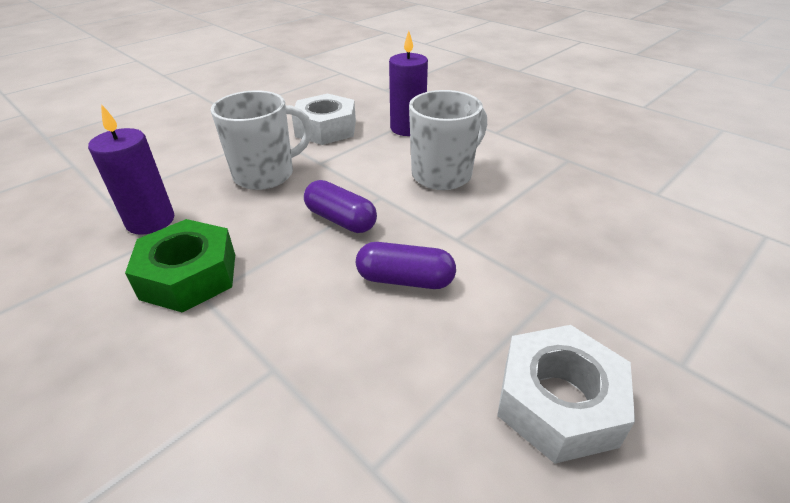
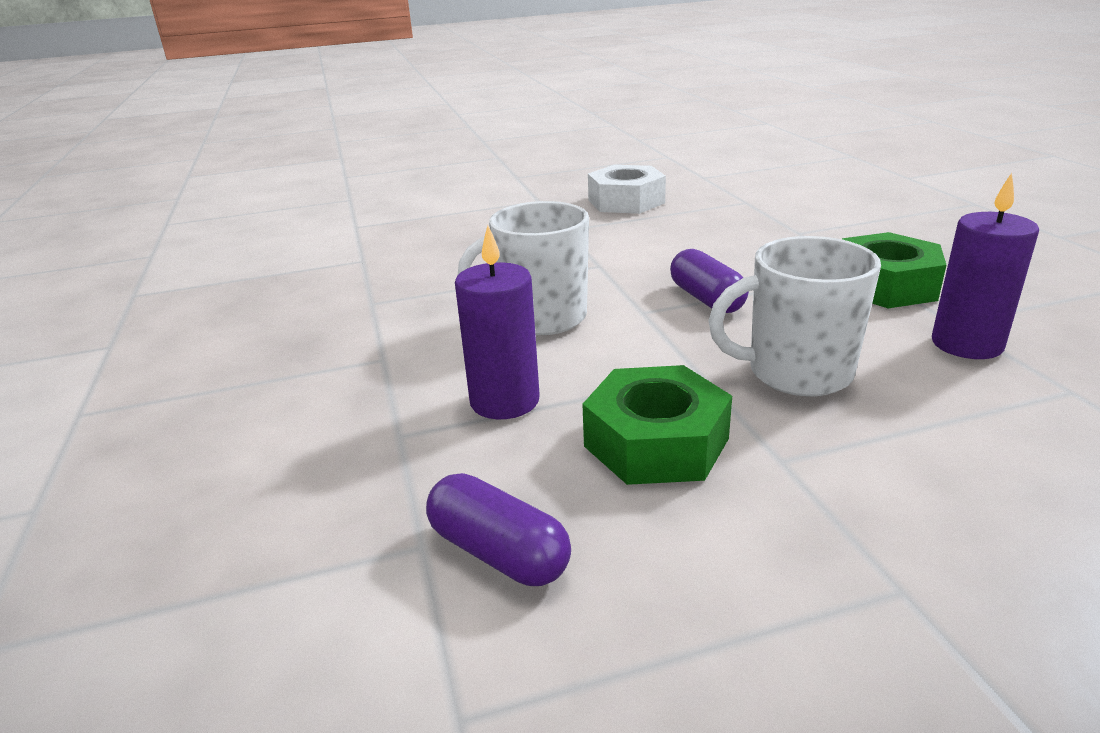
camera: 150 degrees left, 10 degrees down
(326, 129) = (656, 442): white nut -> green nut
(405, 280) = (672, 251): purple capsule -> purple capsule (499, 552)

